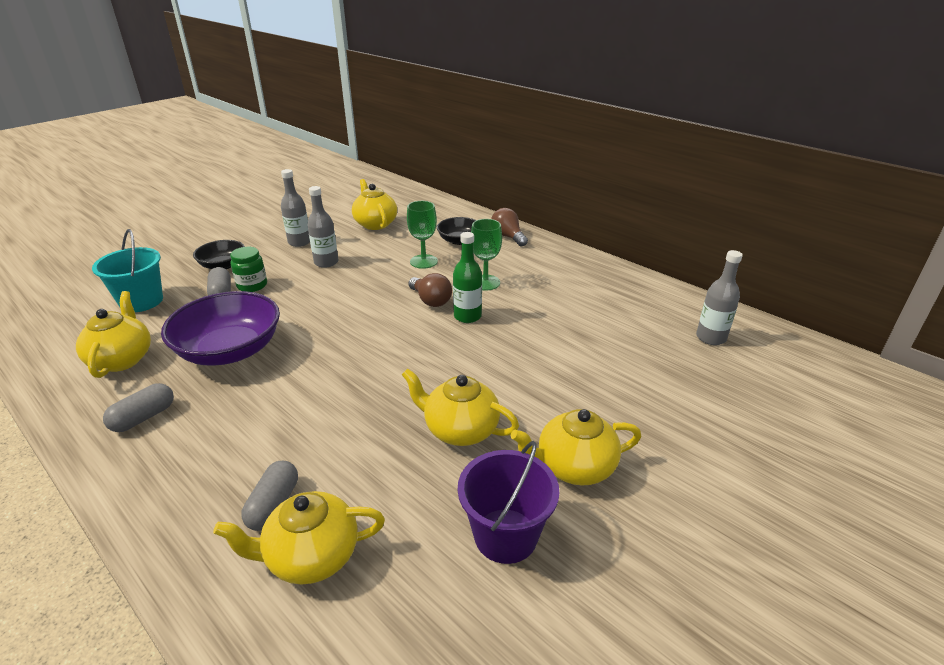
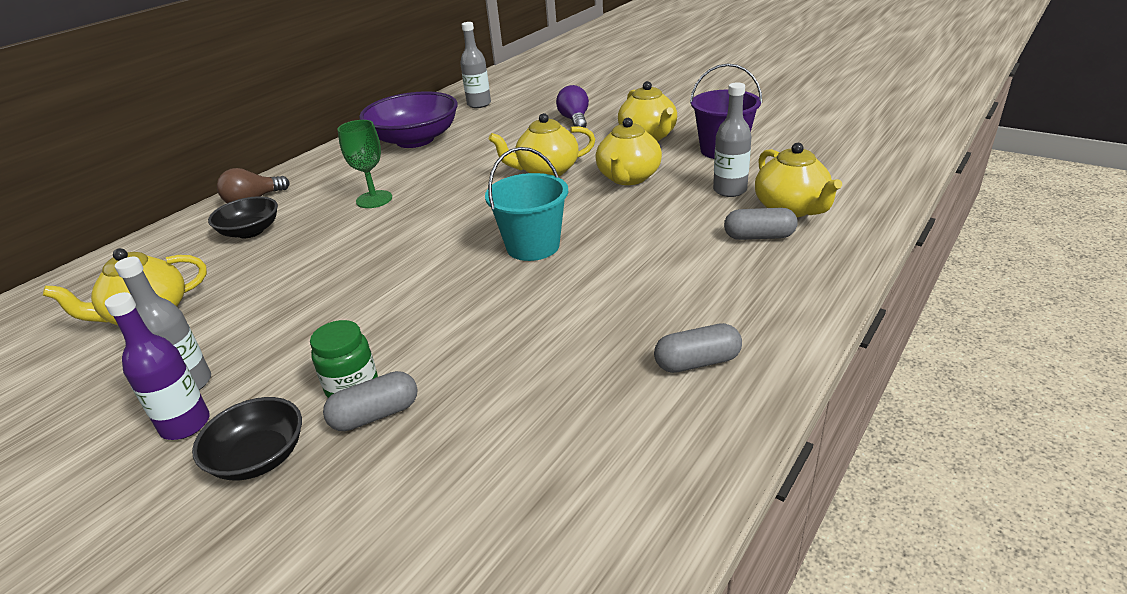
camera: 95 degrees left, 0 degrees up
(122, 359) = (586, 449): yellow teapot -> yellow teapot (546, 171)
(141, 301) = (396, 522): turquoise bucket -> turquoise bucket (533, 246)
(143, 417) = (697, 362): grey capsule -> grey capsule turned 45 degrees counterclockwise
(230, 350) = (541, 343): purple bowl -> purple bowl (415, 140)
(266, 245) = (185, 425): none -> purple bottle
(326, 262) = (285, 330): grey bottle -> grey bottle (729, 190)
(423, 261) = (307, 247): green goblet -> none
(431, 300) = (413, 225): brown light bulb -> none
(467, 316) = (449, 199): green bottle -> none
(646, 408) = (575, 120): none -> purple light bulb

